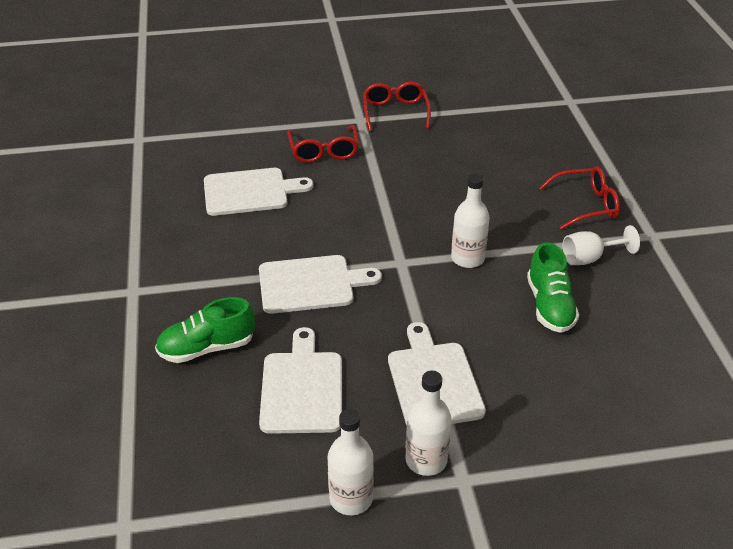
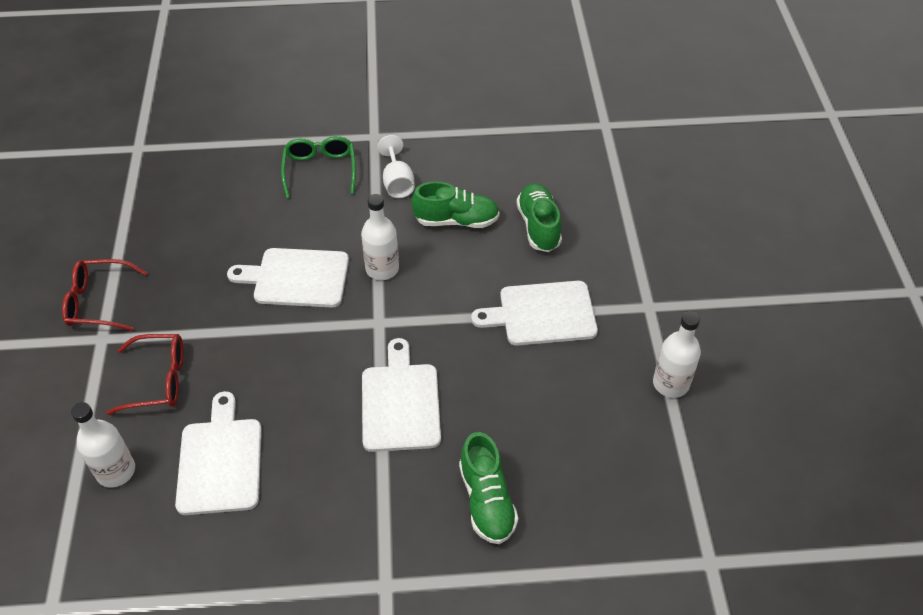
camera: 85 degrees left, 10 degrees up
(302, 388) = (546, 415): white cutting board -> white cutting board (297, 278)
(426, 460) = (630, 328): white bottle -> white bottle (116, 471)
(563, 374) = (538, 226): none -> green shoe
(585, 205) = (320, 170): red glasses -> green glasses

